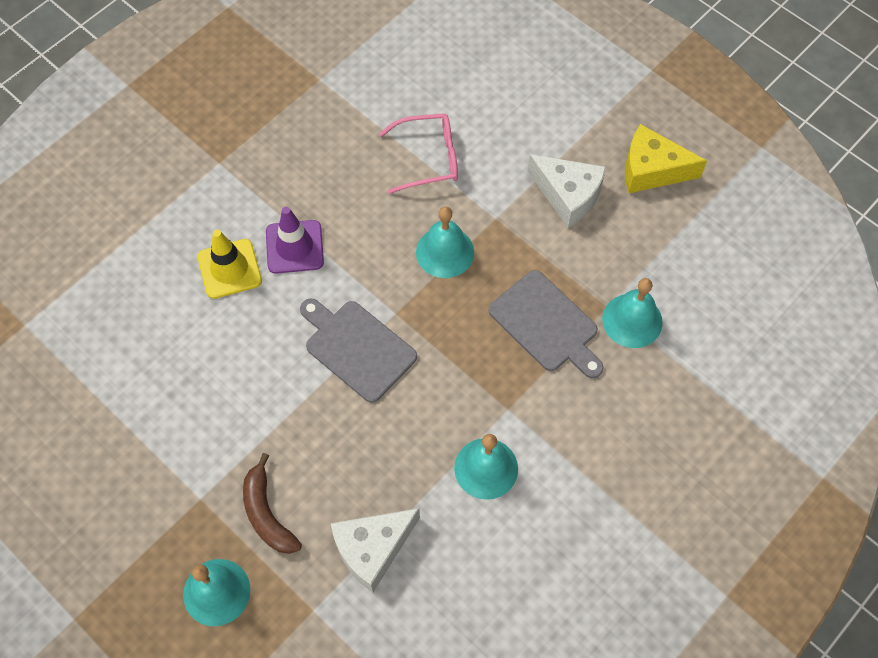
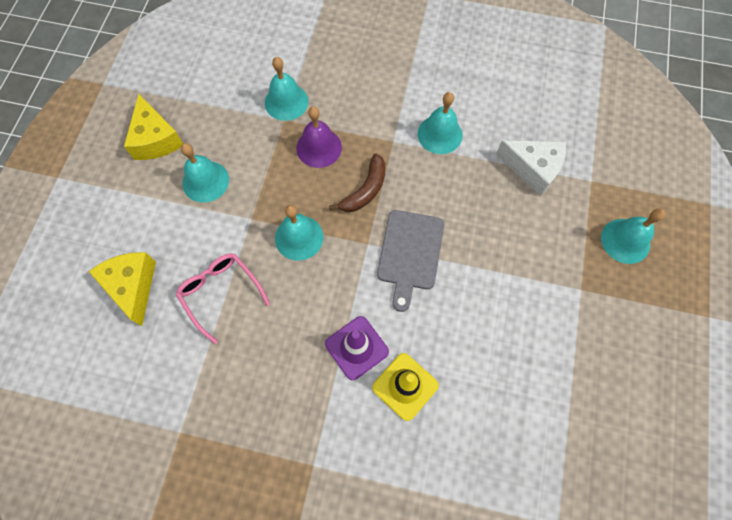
camera: 120 degrees left, 5 degrees up
(267, 514) = (558, 241): brown banana -> brown banana (365, 190)
(484, 91) = (132, 286): none -> yellow cheese
(546, 324) = (319, 147): grey cutting board -> purple bell
(568, 195) = (205, 181): white cheese -> turquoise bell

